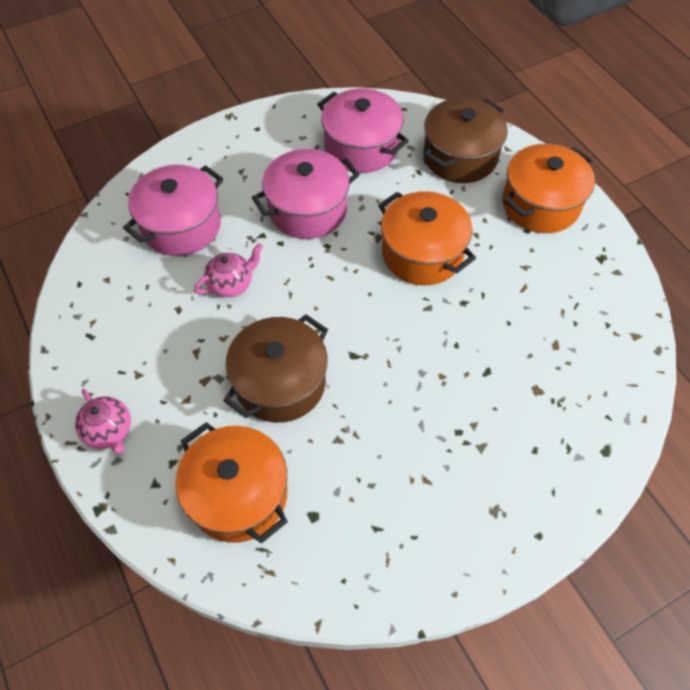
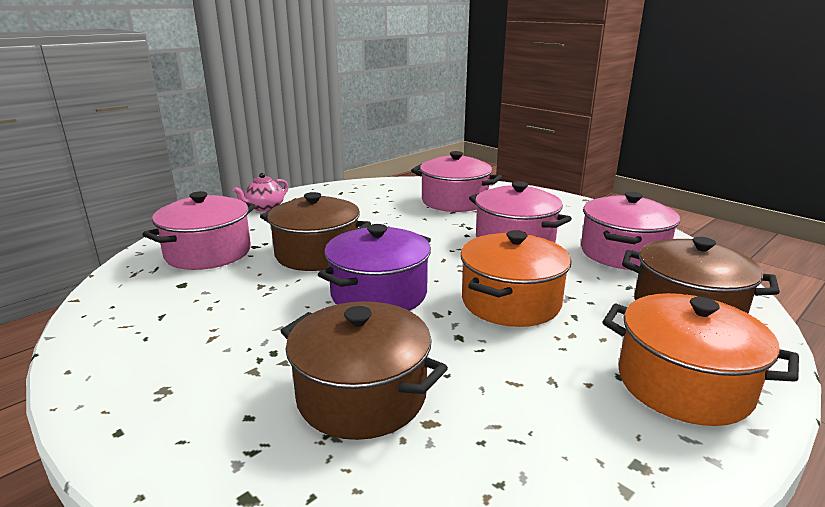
camera: 75 degrees right, 35 degrees down
(231, 283) = (410, 224): pink teapot -> none
(238, 494) = (208, 253): orange pot -> pink pot
(383, 342) = (379, 294): none -> purple pot
(523, 378) = (362, 395): none -> brown pot

